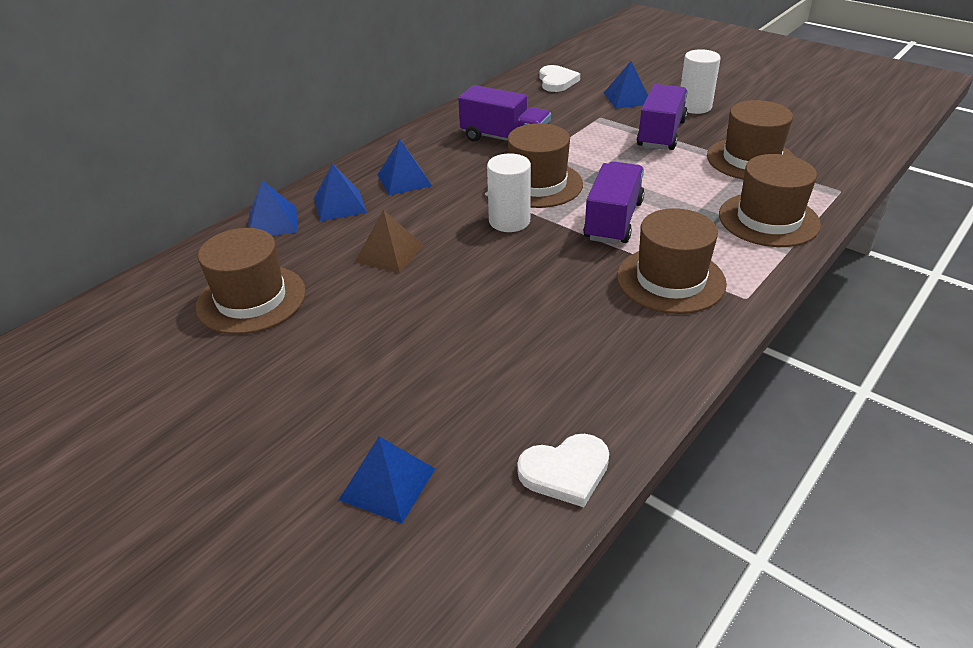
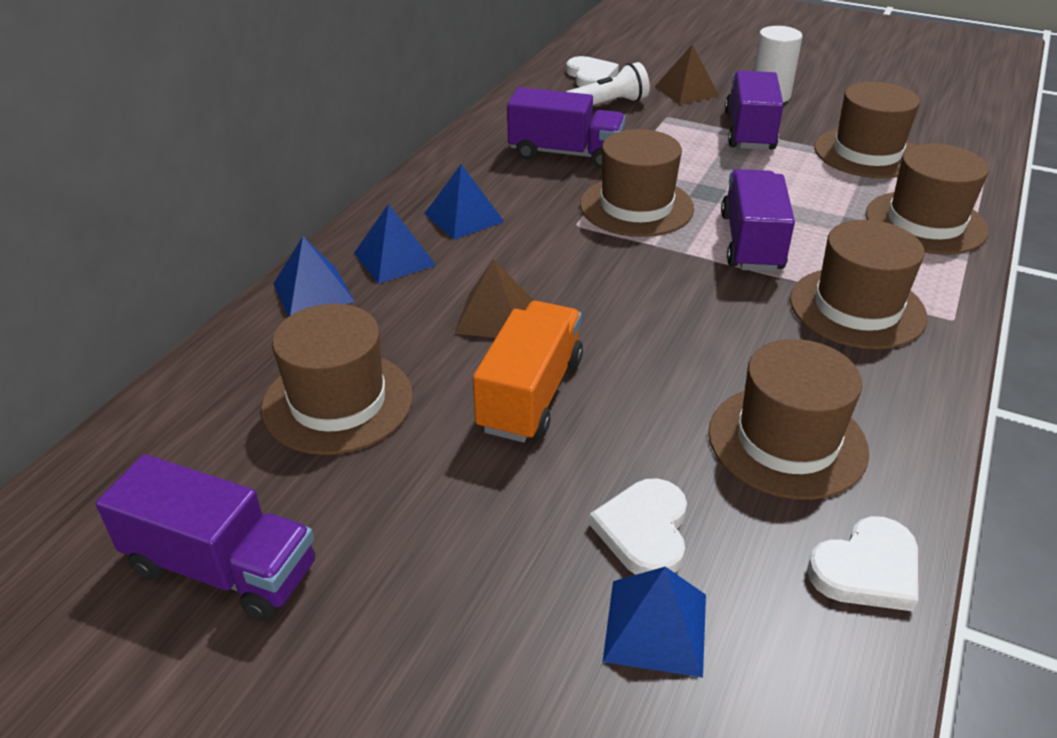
camera: 15 degrees left, 0 degrees up
(125, 396) = (222, 568): none -> purple truck
(385, 312) = (530, 394): none -> orange truck
(415, 418) = (644, 531): none -> white heart
(509, 221) = (626, 257): white cylinder -> none
(557, 371) = (787, 441): none -> brown hat
(558, 104) = (608, 104): none -> white flashlight
(627, 98) = (686, 91): blue pyramid -> brown pyramid

